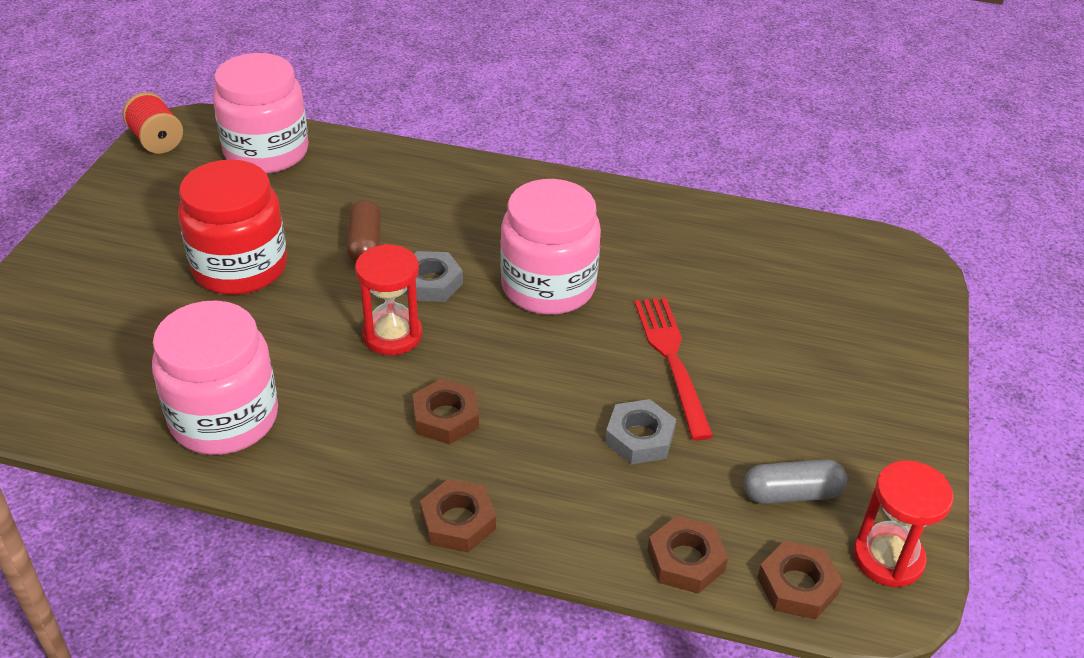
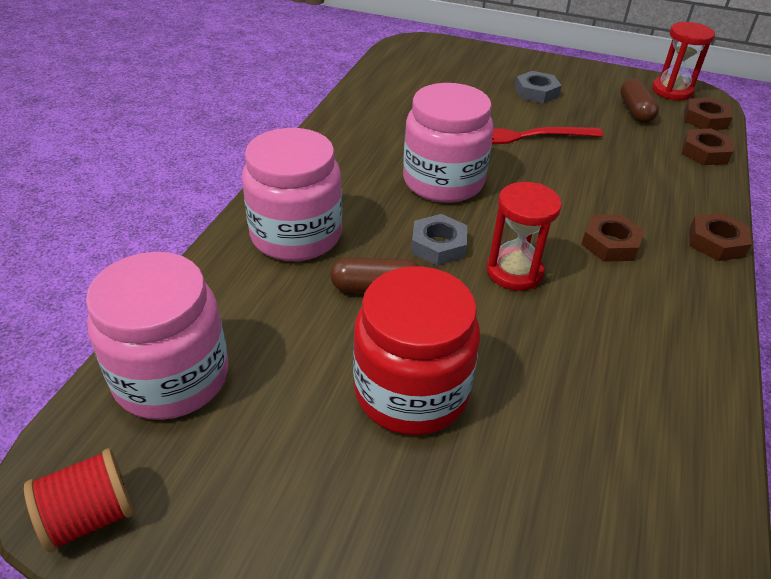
camera: 85 degrees left, 0 degrees up
(224, 418) = (653, 390): pink jar -> pink jar (296, 235)
(639, 437) = (605, 157): grey nut -> grey nut (536, 92)
(791, 494) = (635, 111): grey capsule -> brown capsule

